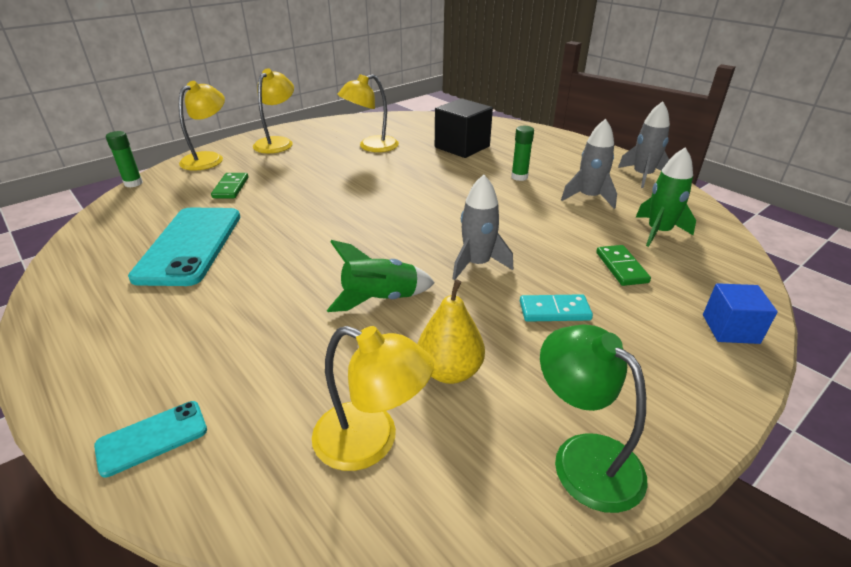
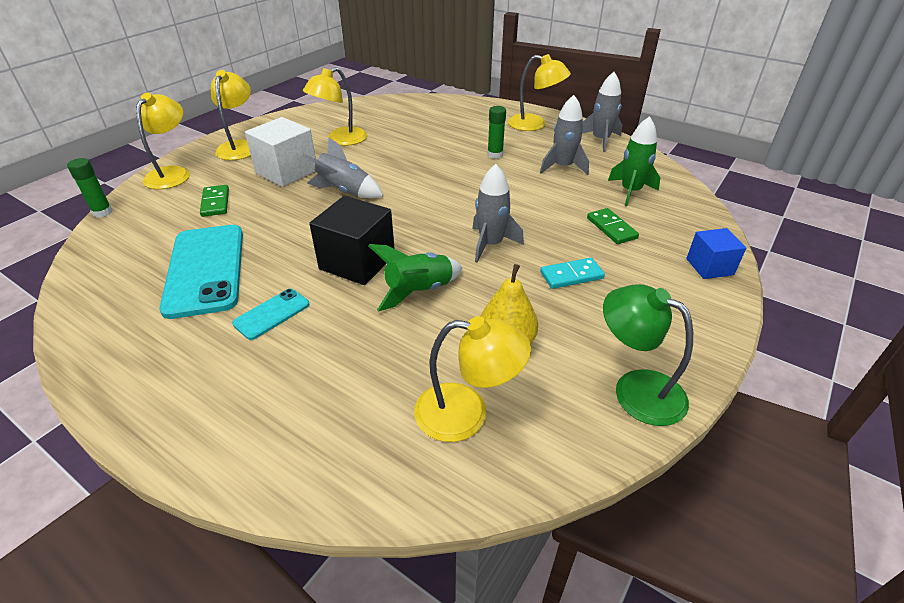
camera: 15 degrees left, 5 degrees up
(152, 438) = (271, 453): turquoise phone -> turquoise phone (272, 314)
(308, 169) = (287, 172): none -> white cube
(353, 193) = (345, 191): none -> grey rocket
(462, 147) = (430, 130): black cube -> black cube (357, 262)
(574, 153) = (534, 125): none -> yellow lamp

